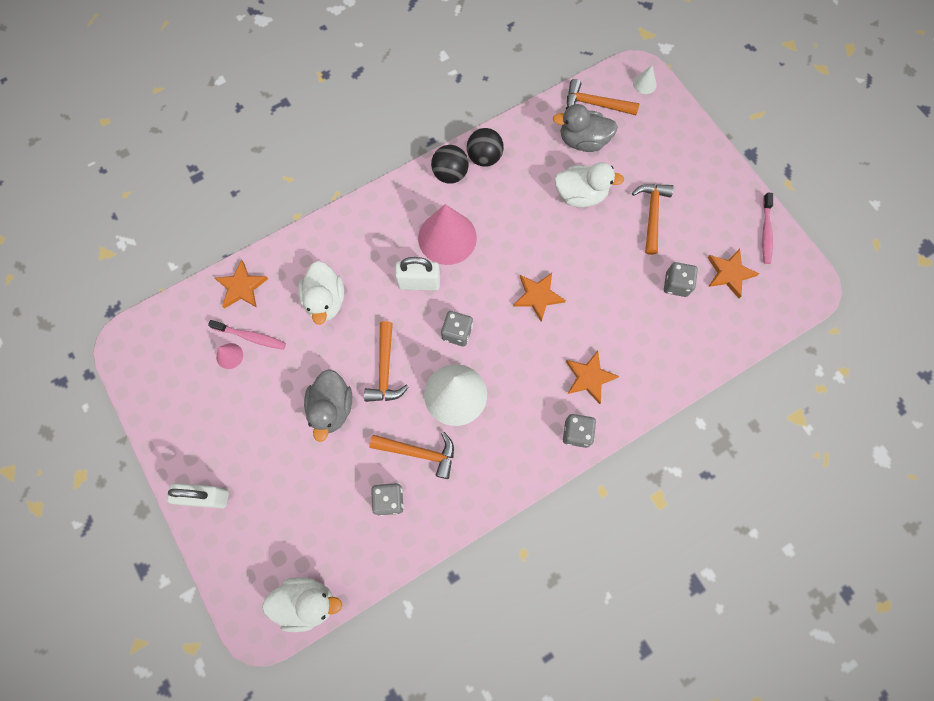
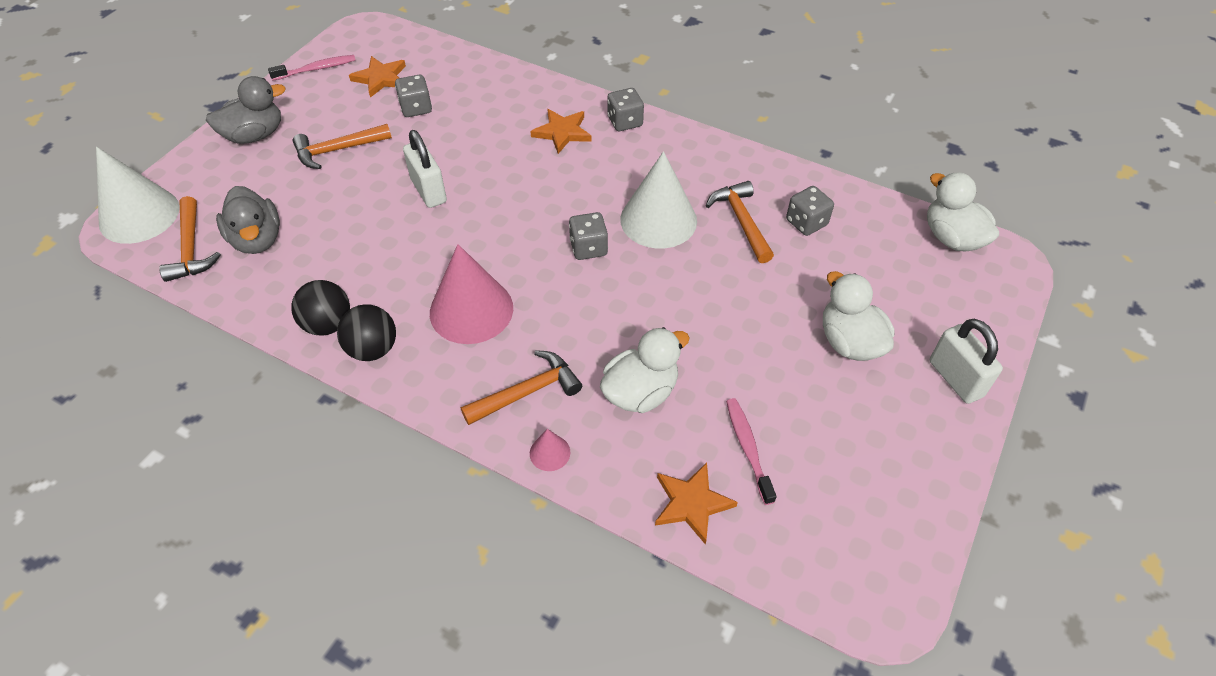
camera: 120 degrees left, 20 degrees down
(229, 356) = (790, 458): pink cone -> pink cone (550, 452)
(332, 408) = (761, 316): grey duck -> grey duck (255, 135)
(385, 369) = (678, 290): orange hammer -> orange hammer (527, 392)
(419, 283) = (550, 309): white padlock -> white padlock (428, 191)
(538, 296) = (497, 200): orange star -> none
(580, 195) = (341, 214): white duck -> white duck (849, 342)
(644, 84) = (139, 215): white cone -> white cone, size x2.30

